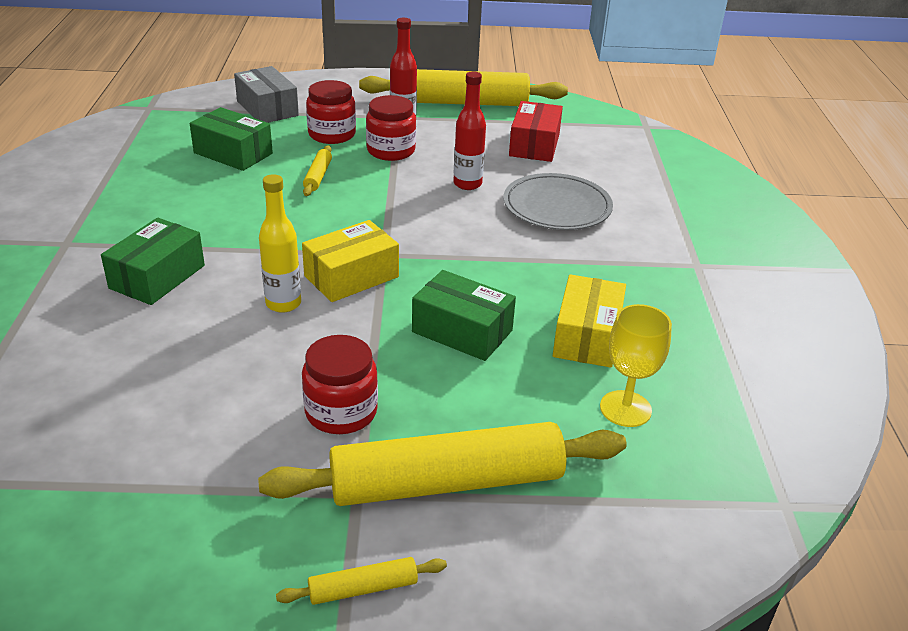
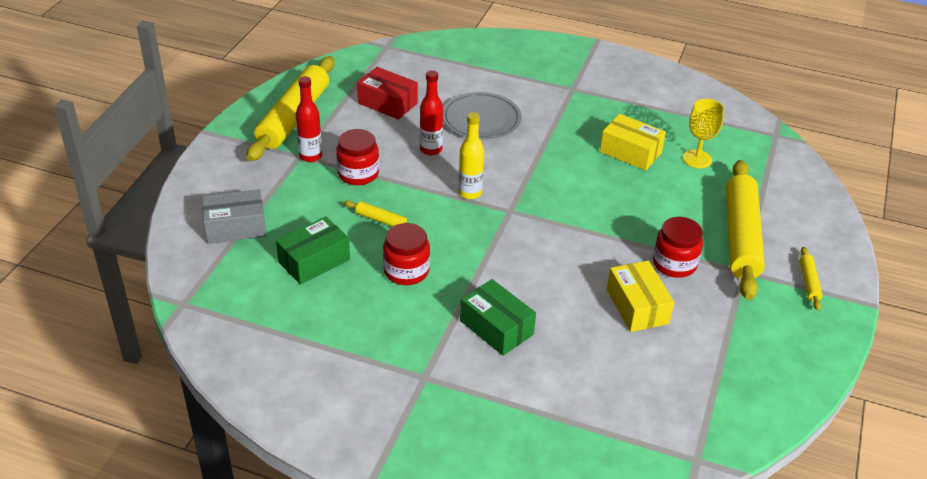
camera: 70 degrees left, 5 degrees up
(283, 304) = (554, 269): yellow bottle -> yellow bottle (470, 193)
(332, 134) = (311, 199): red jar -> red jar (406, 271)
(351, 276) = (532, 231): yellow box -> yellow box (637, 306)
(462, 331) = (610, 198): green box -> none

